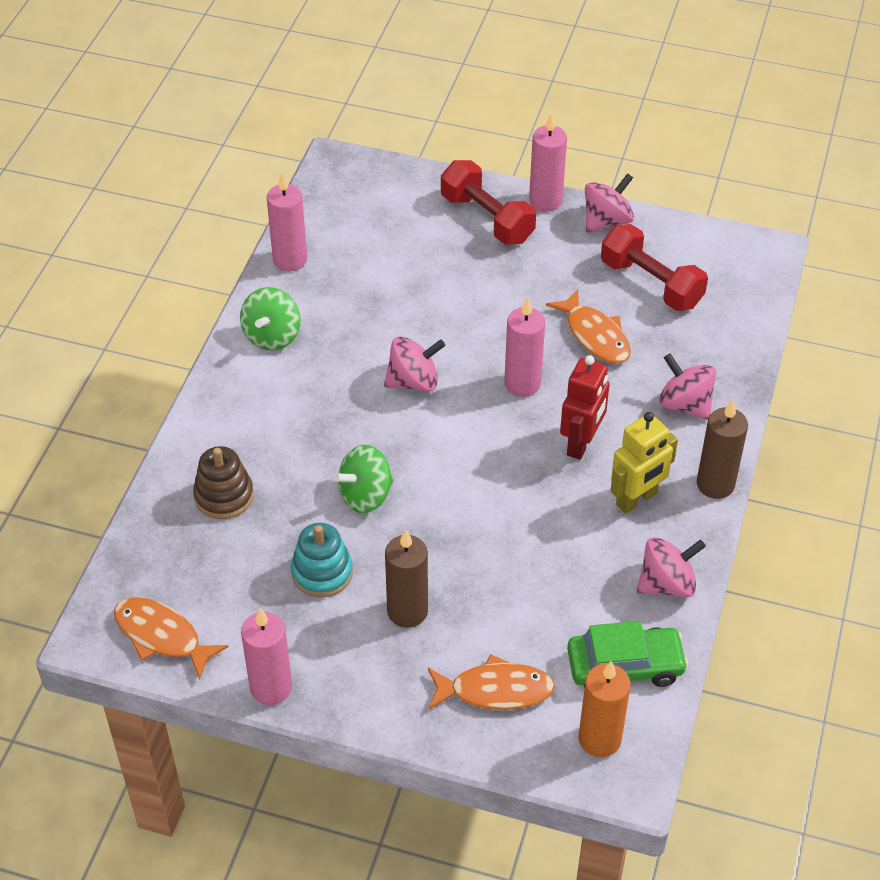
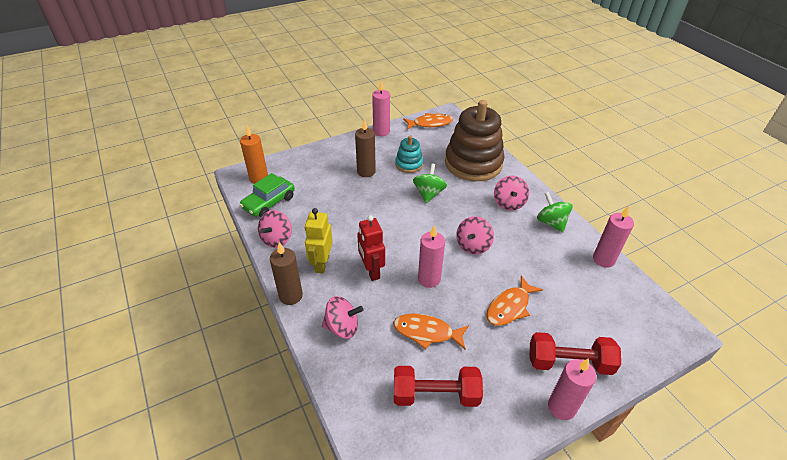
camera: 135 degrees right, 5 degrees down
(224, 496) = (473, 163): brown stacking toy -> brown stacking toy, size x2.08
(495, 690) = (309, 170): orange fish -> orange fish (510, 307)
(606, 221) = (512, 424): pink spinning top -> pink spinning top (508, 203)

